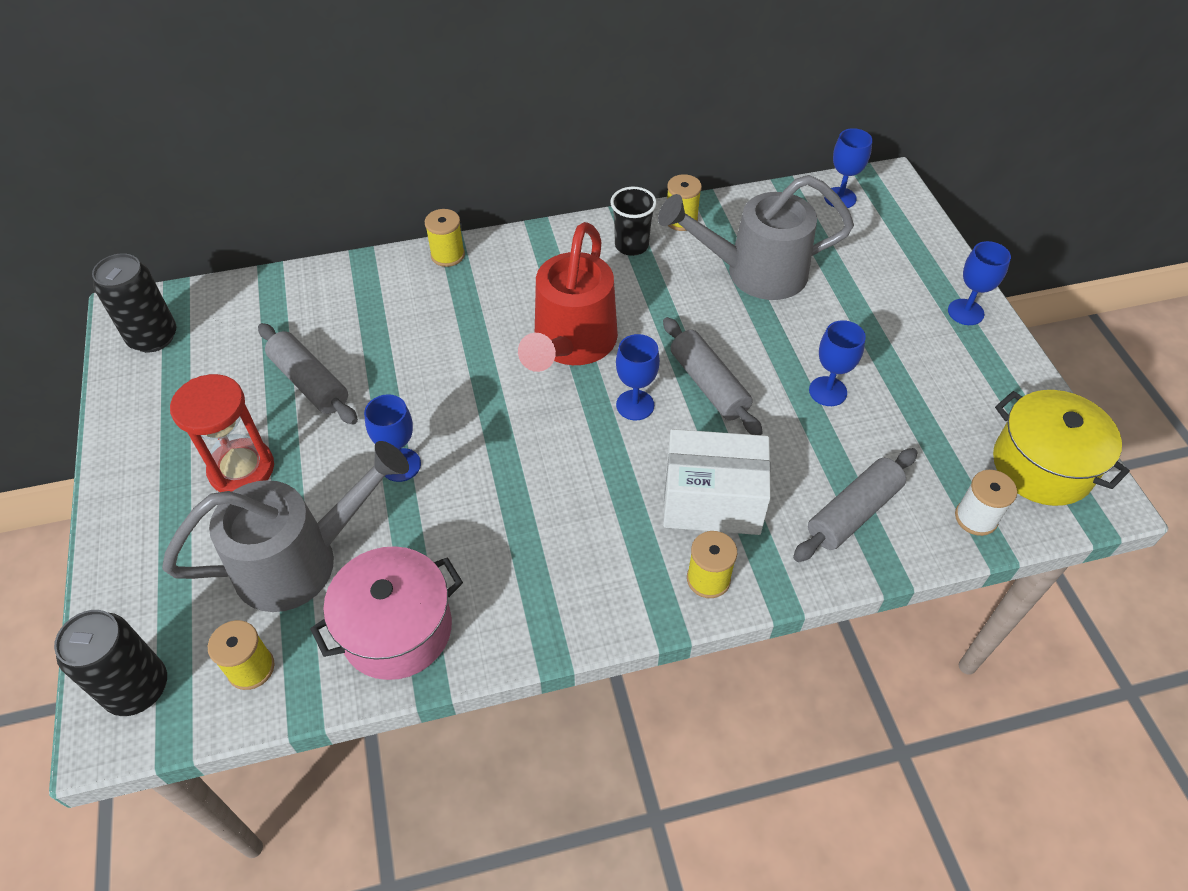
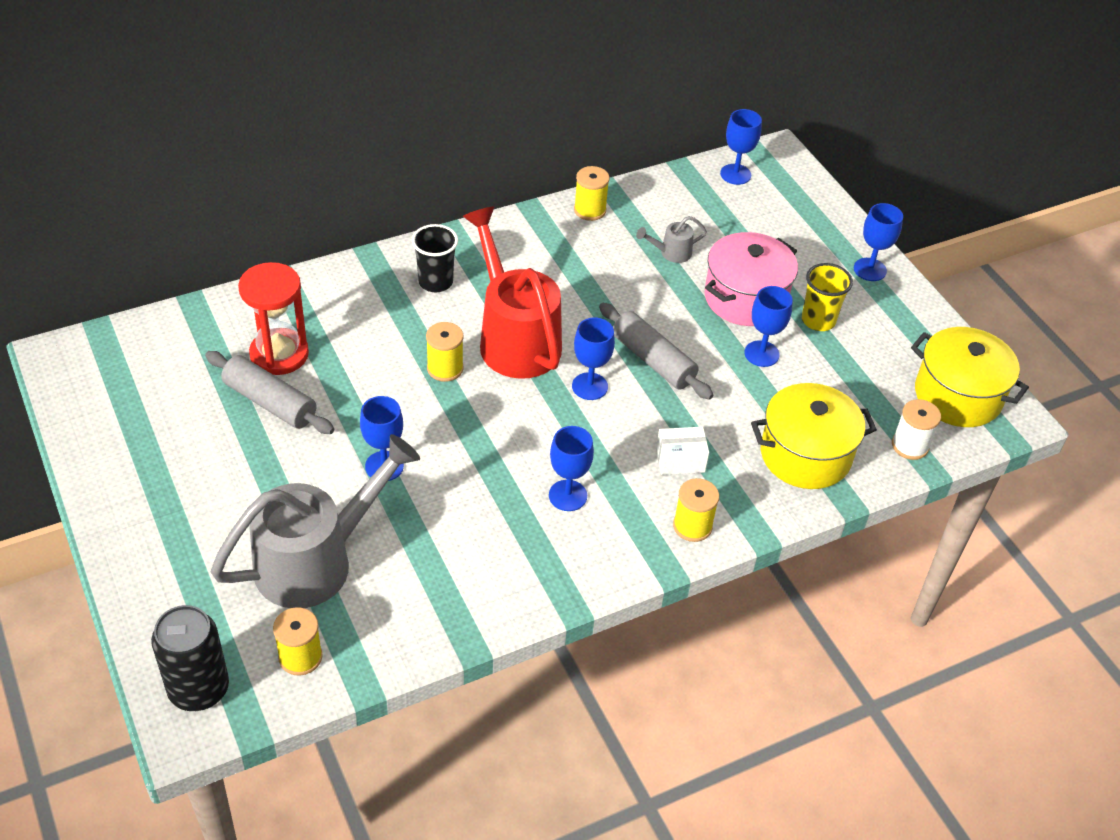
camera: 15 degrees left, 5 degrees down
(153, 337) = (93, 378): black can -> none
(241, 469) = (230, 489): red hourglass -> red hourglass (279, 354)
(397, 629) = (425, 606): pink pot -> pink pot (745, 298)
(447, 255) = (369, 266): yellow spool -> yellow spool (445, 368)
(571, 344) = (515, 338): red watering can -> red watering can turned 150 degrees clockwise
(581, 524) = (568, 495): none -> blue goblet
(631, 245) = (548, 239): black cup -> black cup (435, 282)
(712, 500) = (680, 460): white box -> white box, size x0.51
(754, 272) = (671, 253): grey watering can -> grey watering can, size x0.41
(853, 512) = (805, 455): grey rolling pin -> yellow pot
(897, 362) = (818, 320): none -> yellow cup

